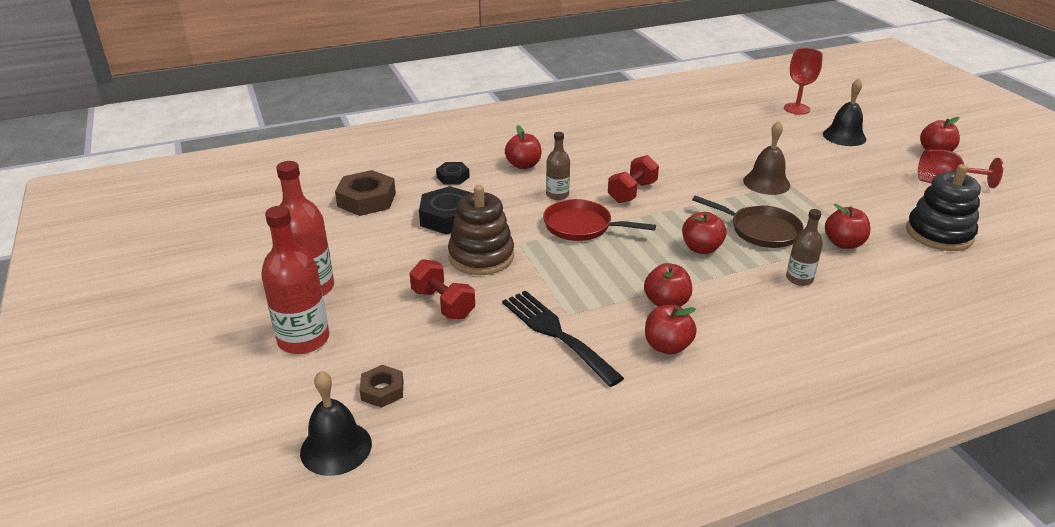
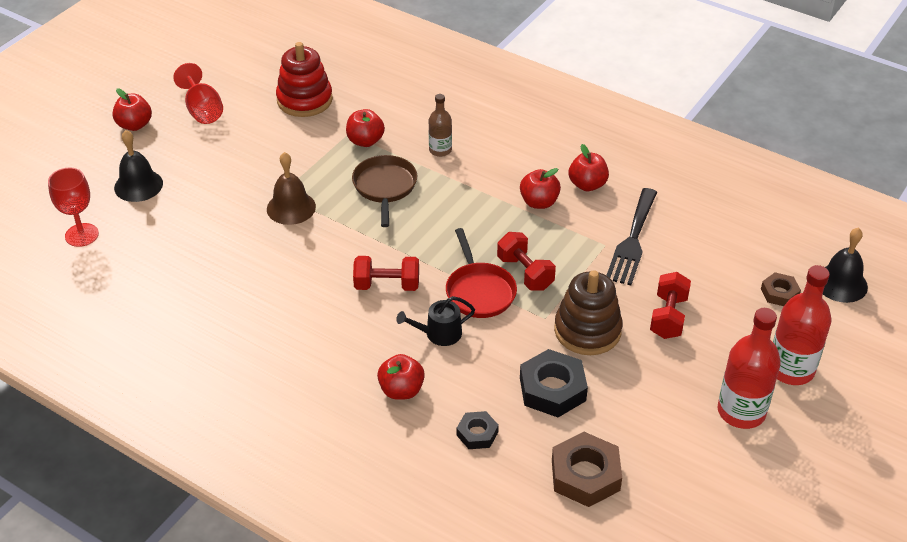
camera: 125 degrees left, 10 degrees up
(557, 195) = (439, 334): brown bottle -> black watering can
(579, 255) = (525, 273): none -> red dumbbell
(701, 248) = (445, 210): red apple -> none
(939, 234) = (304, 100): black stacking toy -> red stacking toy

